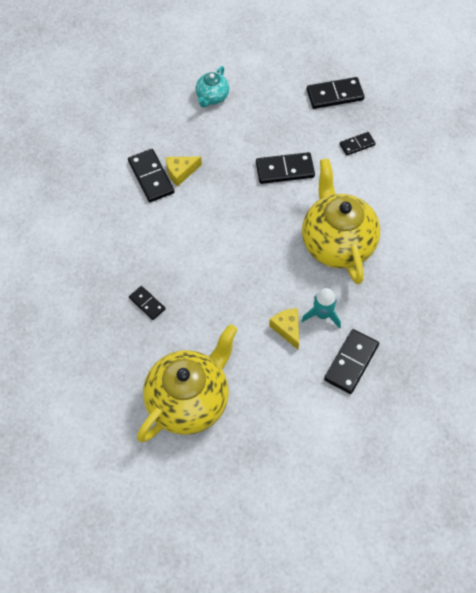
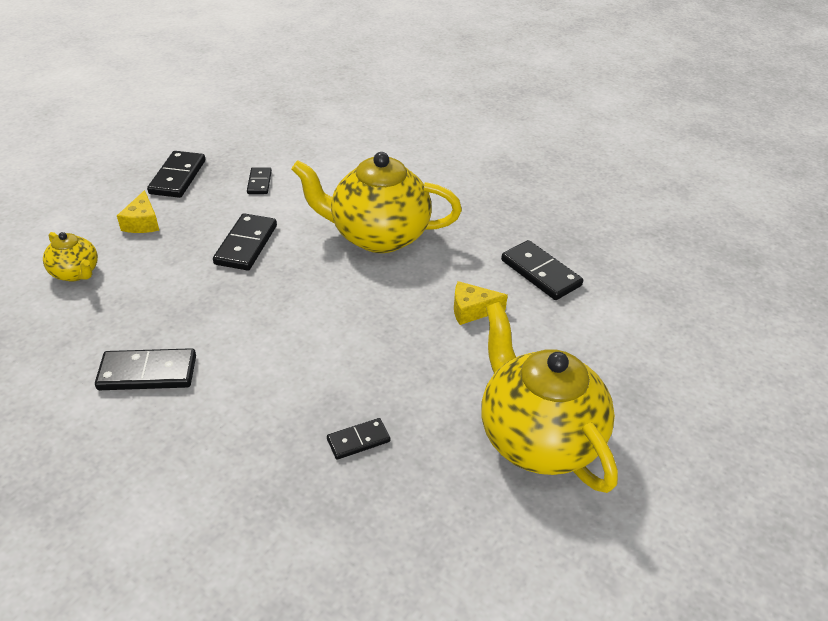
camera: 70 degrees left, 20 degrees down
(180, 172) = (167, 339): yellow cheese -> yellow cheese (142, 222)
(212, 97) = (76, 273): turquoise teapot -> yellow teapot
(322, 314) = (467, 276): turquoise rocket -> none

